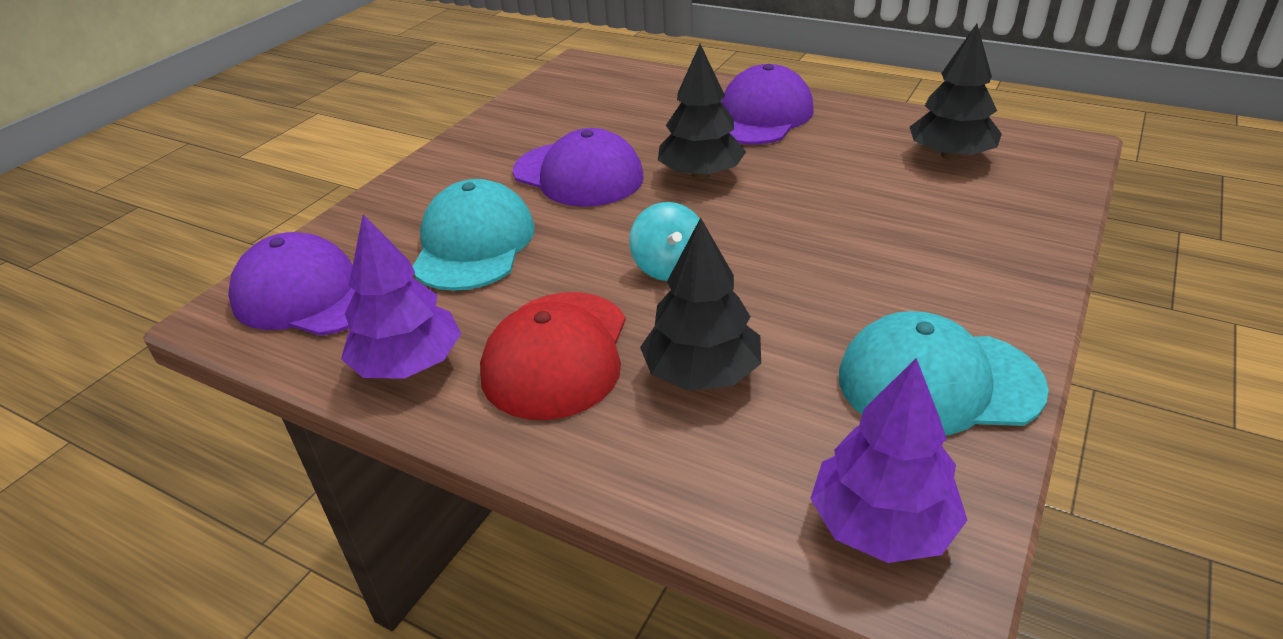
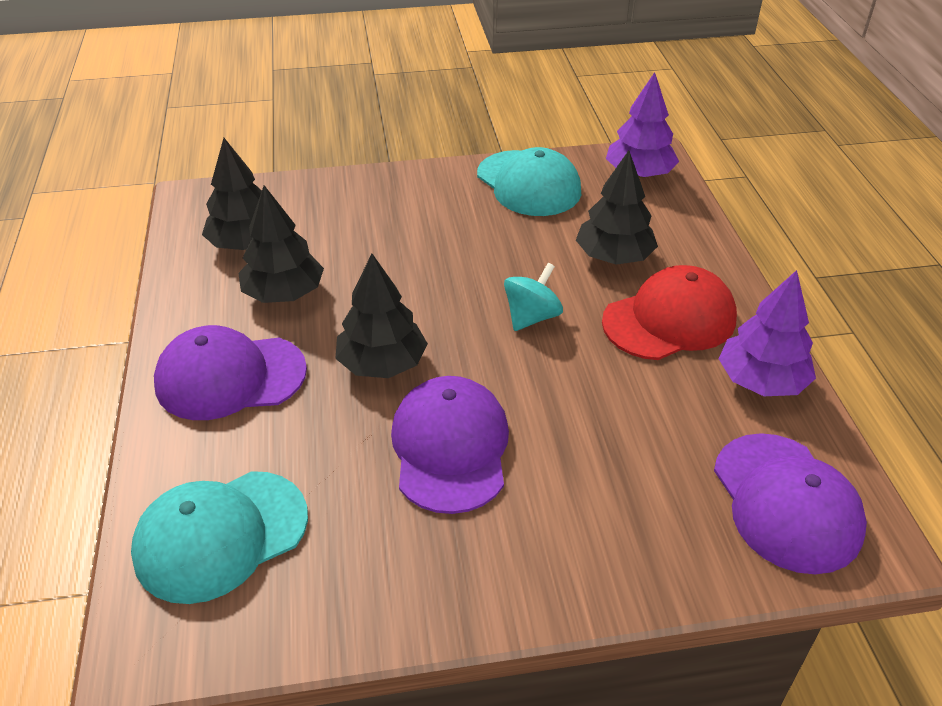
camera: 130 degrees left, 5 degrees up
(473, 244) = (619, 445): turquoise cap -> turquoise cap (221, 535)
(847, 156) = (284, 293): none -> black tree

